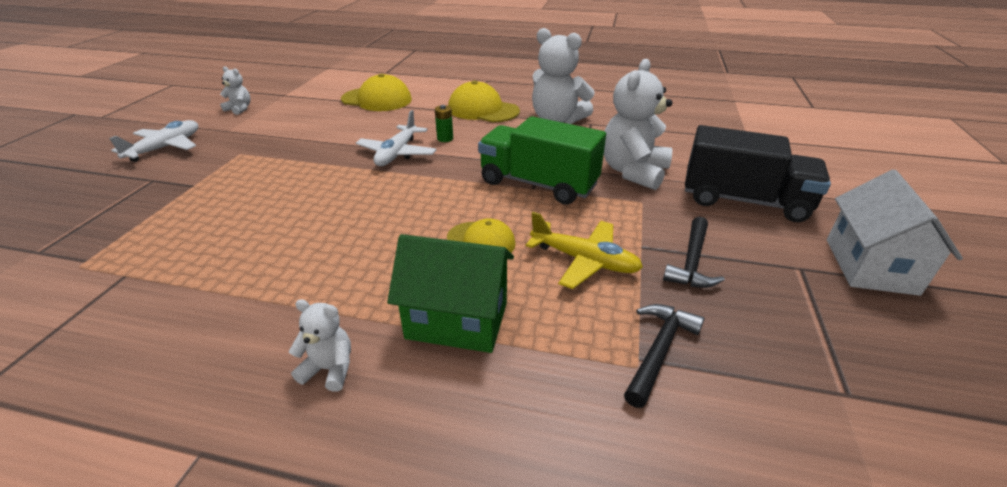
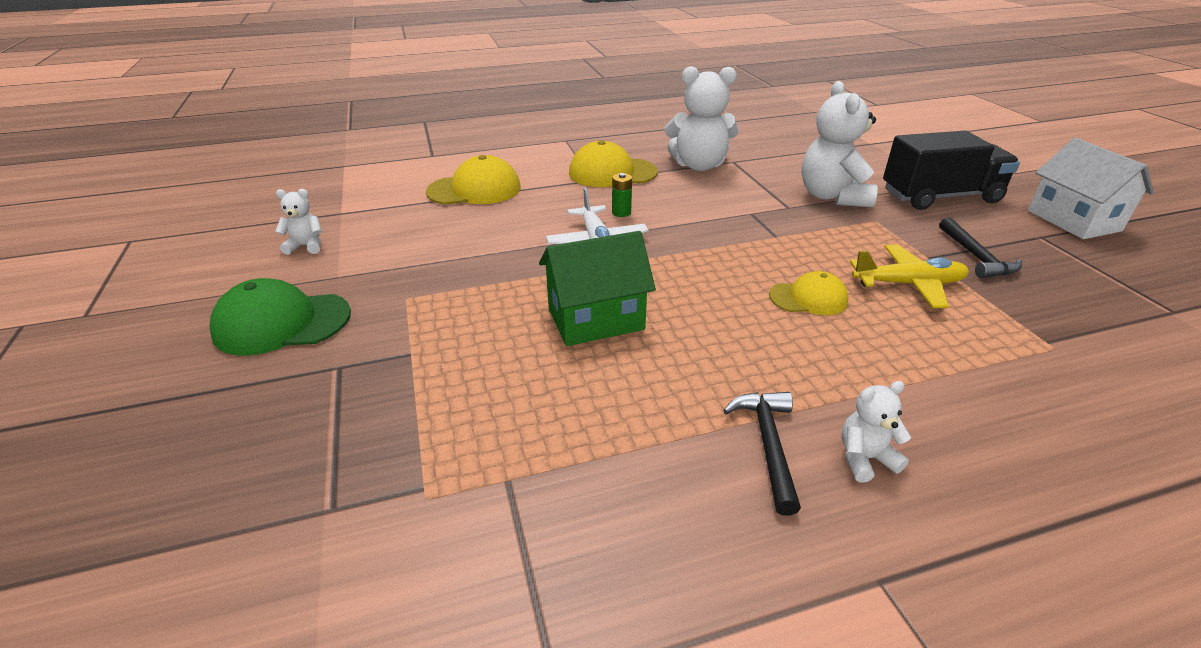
camera: 30 degrees left, 0 degrees up
(166, 147) = (282, 323): white plane -> green cap
(457, 320) = (894, 371): green house -> green house (596, 319)
(538, 184) = (775, 231): green truck -> none
(659, 351) = (1050, 331): black hammer -> black hammer (768, 445)

